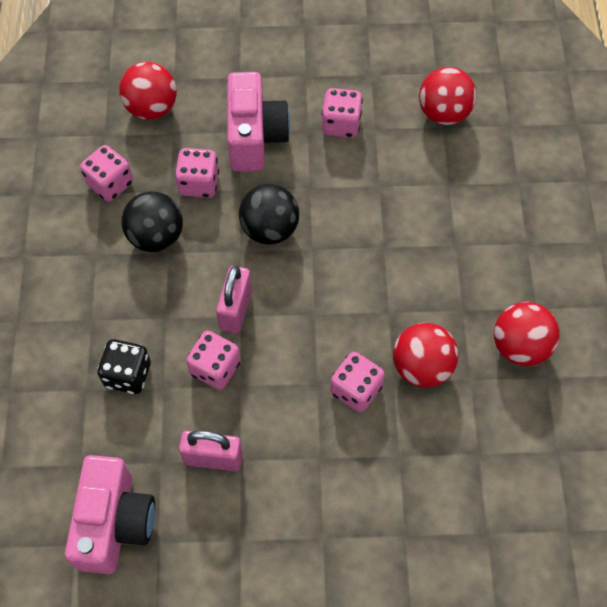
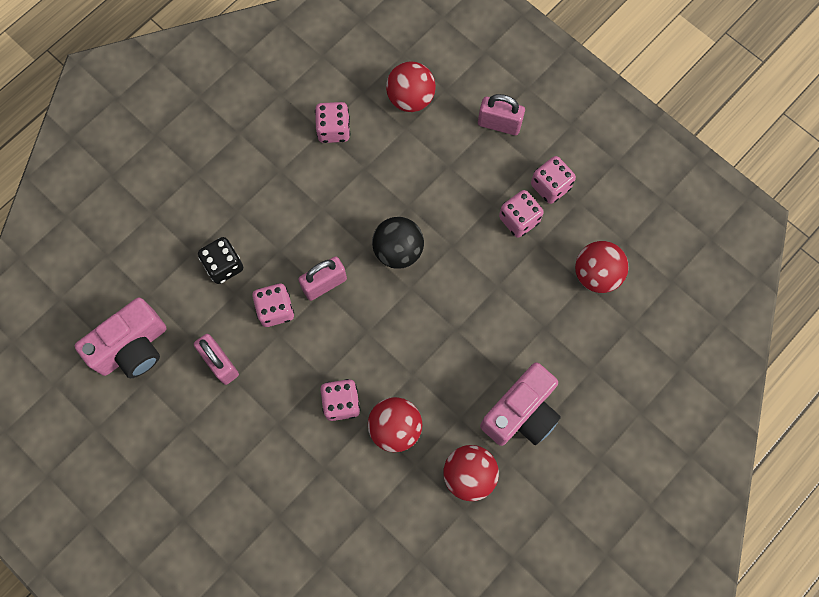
camera: 45 degrees right, 10 degrees up
(156, 236) = (326, 191): black ball -> none
(199, 183) = (386, 179): pink dice -> pink dice (550, 186)
(247, 69) = (499, 124): none -> pink padlock
(255, 137) = (454, 178): pink camera -> pink camera (521, 413)

